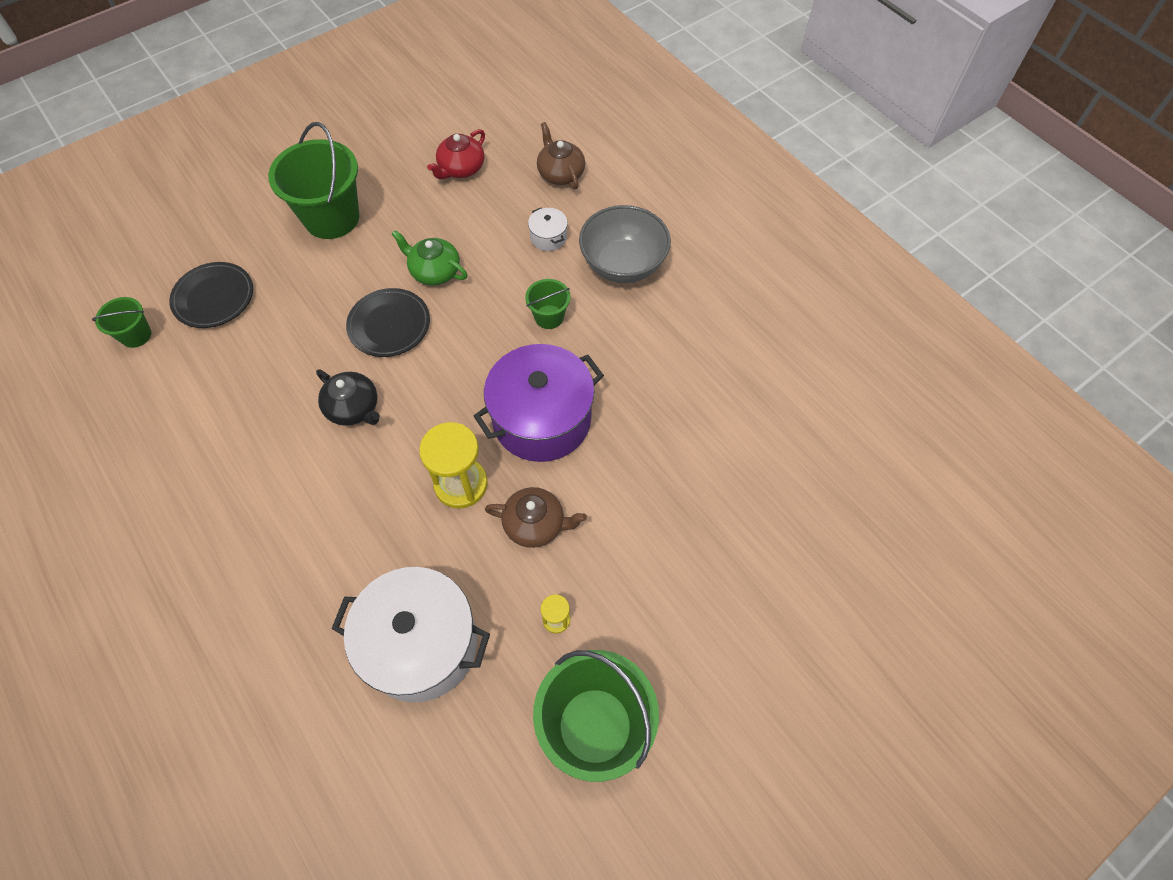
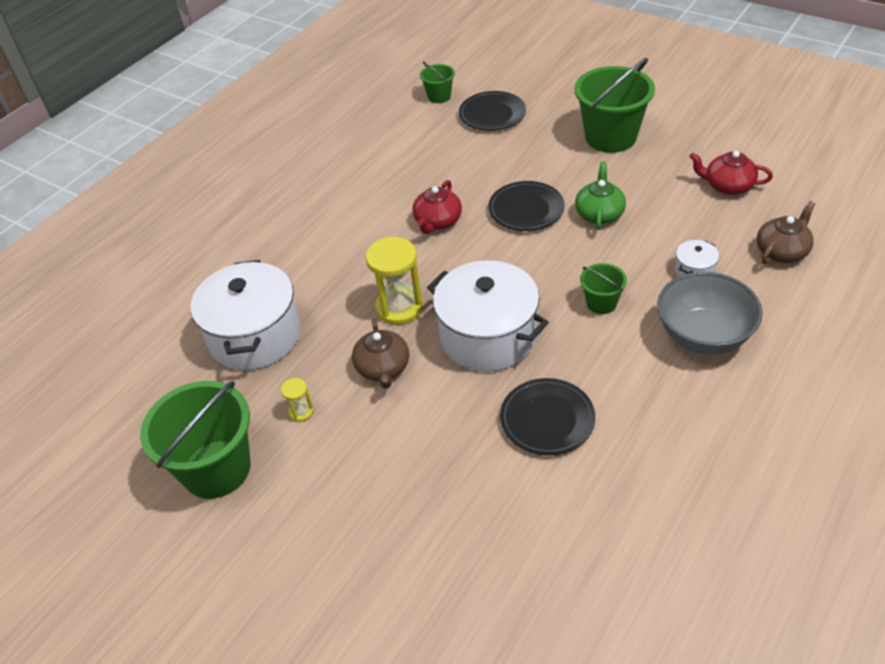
camera: 75 degrees right, 15 degrees down
(354, 408) = (437, 221): black teapot -> red teapot
(542, 419) = (488, 336): purple pot -> white pot
(661, 409) = (547, 420): none -> black plate

